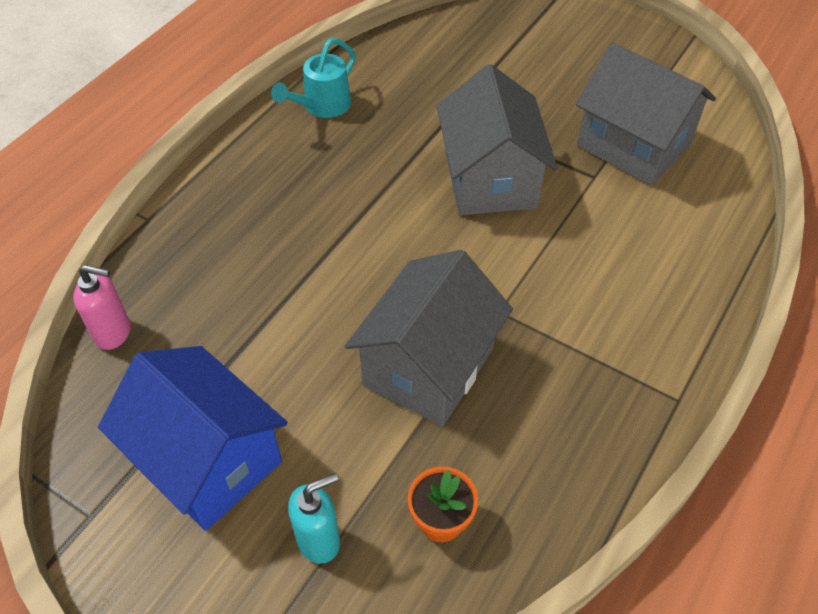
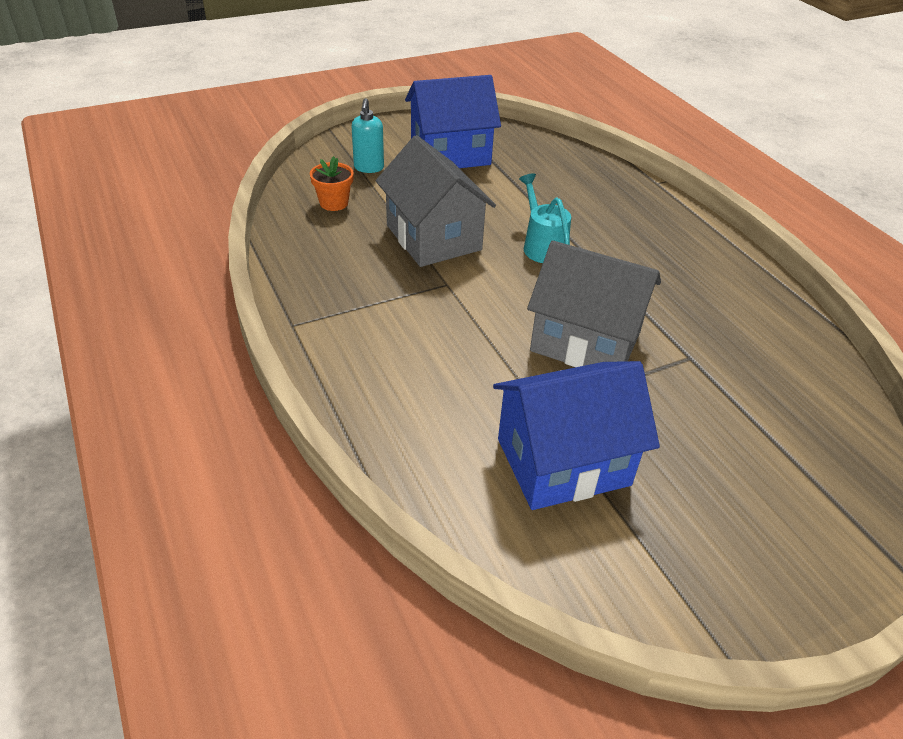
camera: 120 degrees right, 10 degrees down
(113, 333) = (565, 151): pink soap dispenser -> none
(321, 106) = (745, 289): turquoise watering can -> turquoise watering can (542, 245)
(633, 145) = (563, 462): grey house -> blue house

